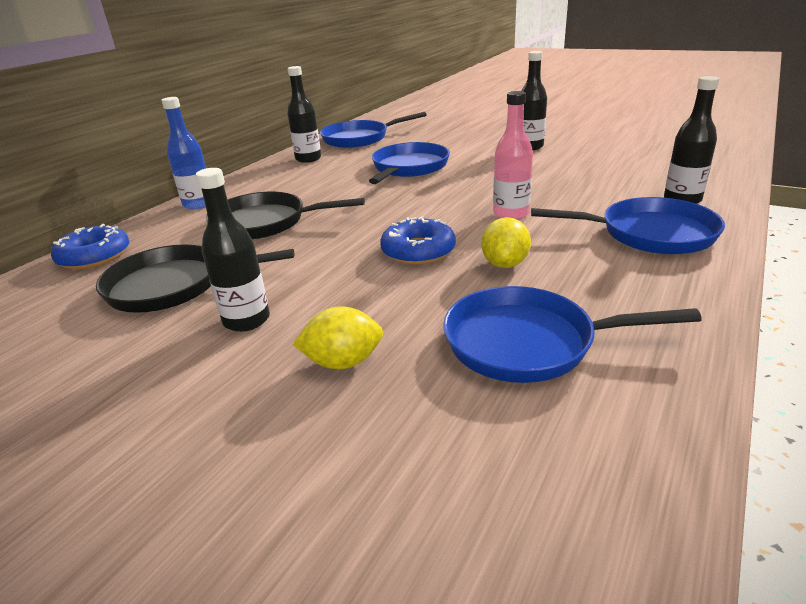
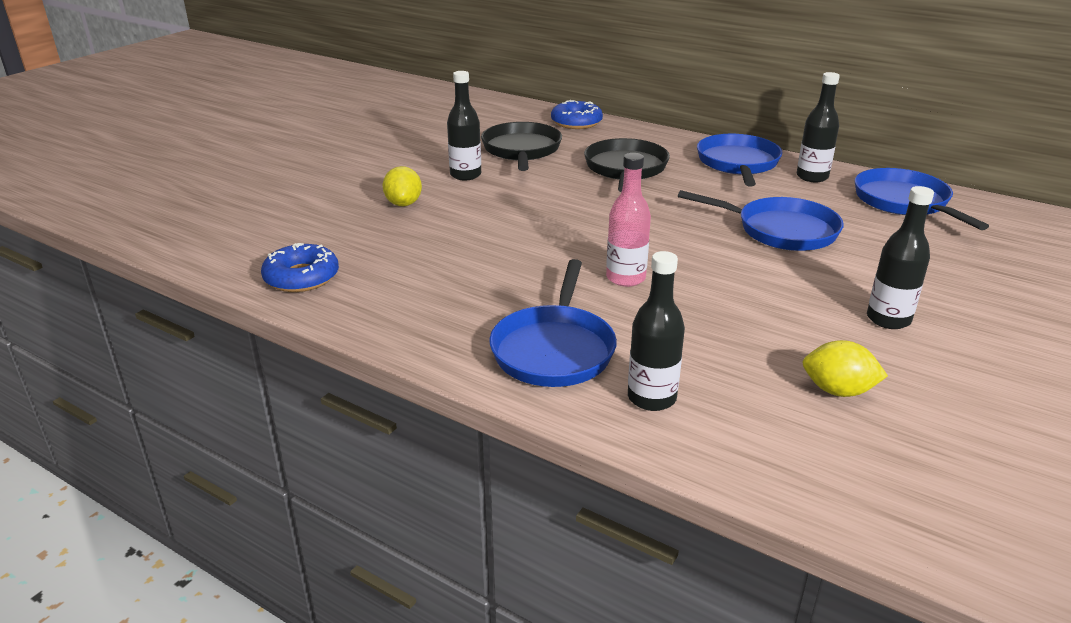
camera: 90 degrees right, 0 degrees up
(198, 204) = (674, 141): blue bottle -> none
(418, 251) = (550, 229): blue donut -> blue donut (301, 277)
(505, 264) = (513, 264): yellow lemon -> yellow lemon (838, 391)
(528, 343) = (393, 261): blue pan -> blue pan (738, 164)

